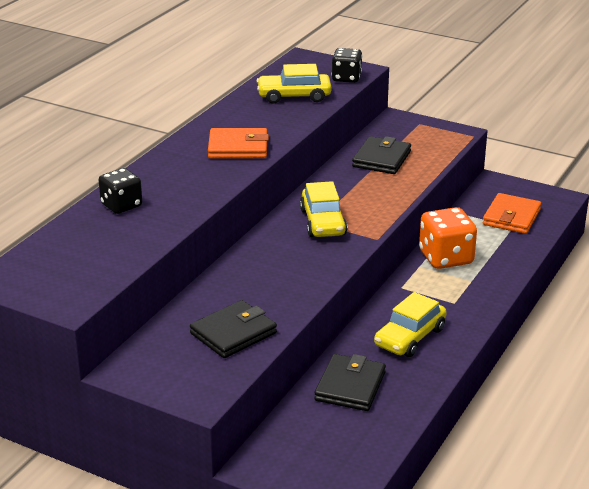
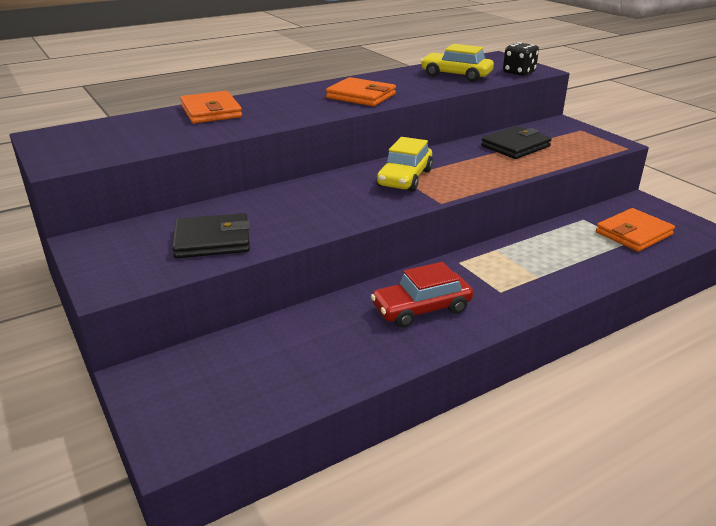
camera: 30 degrees right, 0 degrees up
(121, 205) = (211, 111): black dice -> orange wallet
(350, 386) = (313, 334): black wallet -> none
(410, 337) = (421, 309): yellow car -> red car
(446, 258) = (529, 250): orange dice -> none

